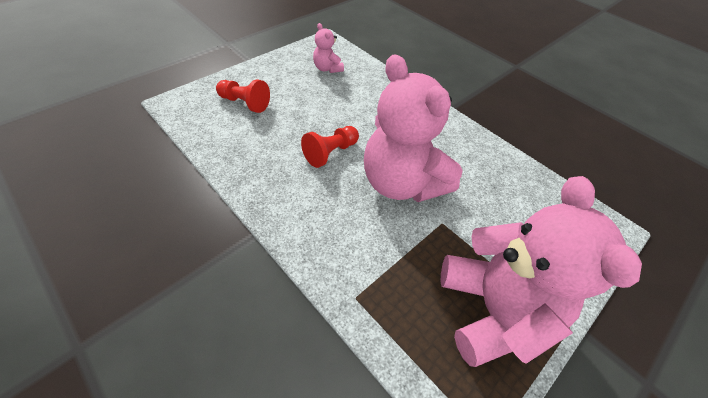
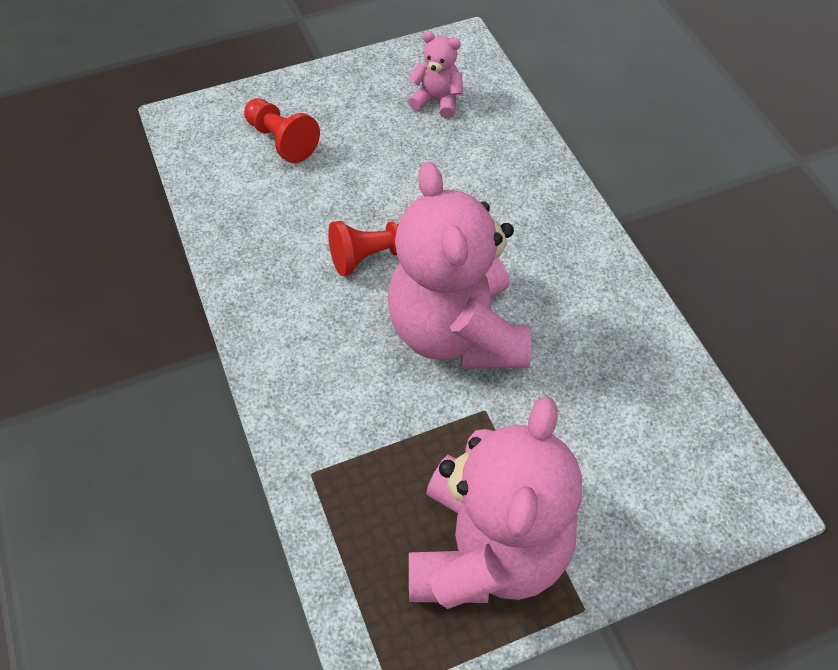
camera: 25 degrees right, 5 degrees up
(327, 68) = (437, 101): pink teddy bear -> pink teddy bear turned 120 degrees clockwise

